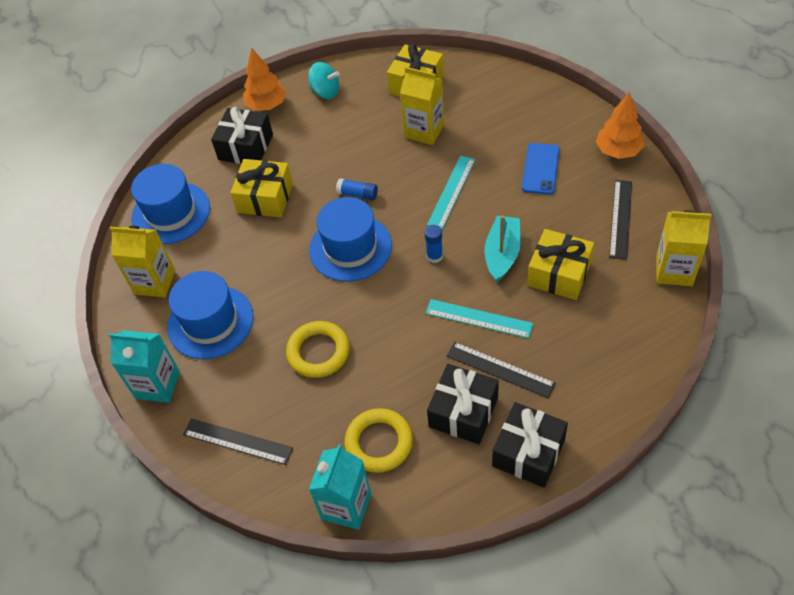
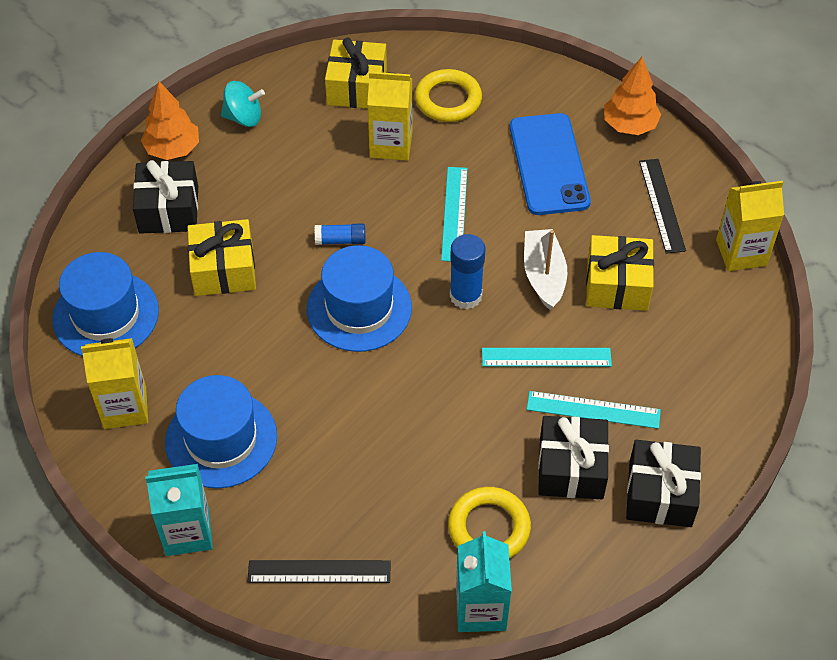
camera: 25 degrees left, 0 degrees up
(318, 352) = (373, 442): yellow ring -> yellow ring (448, 100)
(434, 256) = (465, 296): blue glue stick -> blue glue stick, size x1.59
(500, 369) = (593, 410): black ruler -> turquoise ruler
(502, 254) = (543, 275): turquoise boat -> white boat
(540, 169) = (549, 164): blue phone -> blue phone, size x1.58

